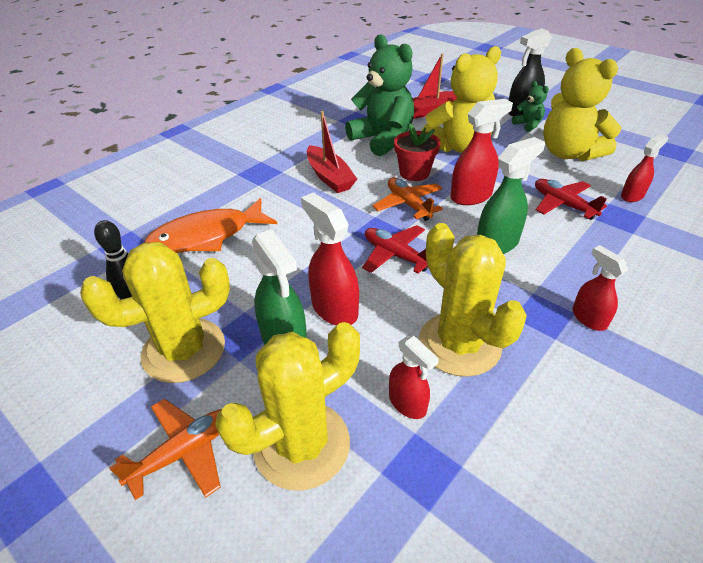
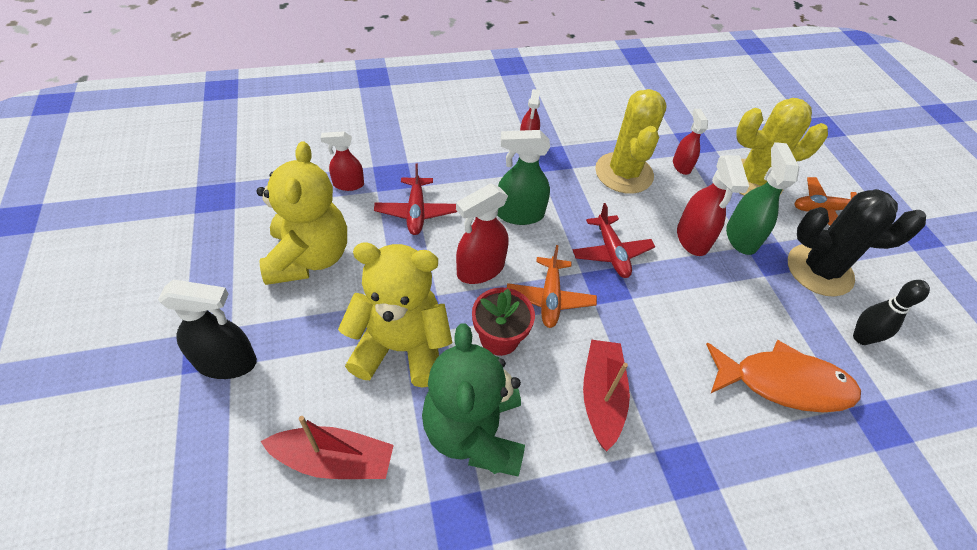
camera: 150 degrees left, 10 degrees up
(184, 350) = (819, 270): yellow cactus -> black cactus
(471, 196) = (480, 269): red spray bottle -> red spray bottle turned 45 degrees counterclockwise
(528, 125) = (268, 329): green teddy bear -> none

